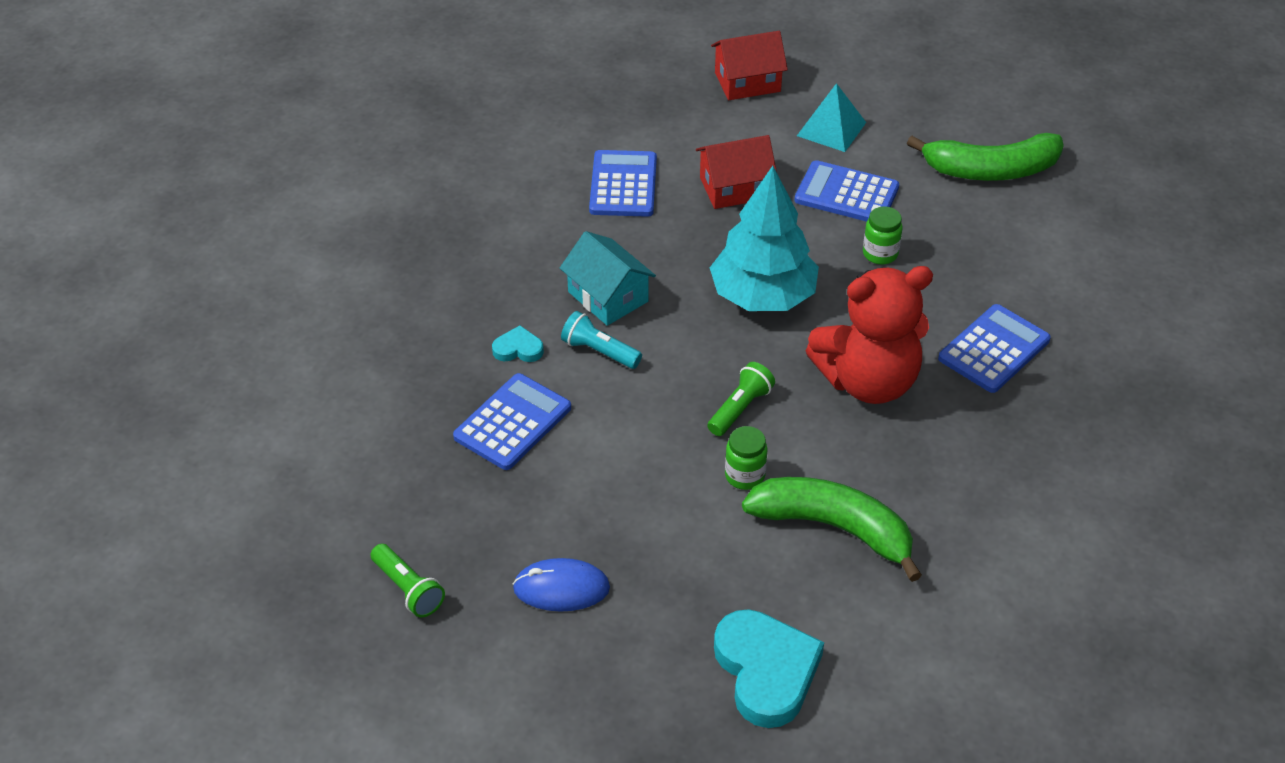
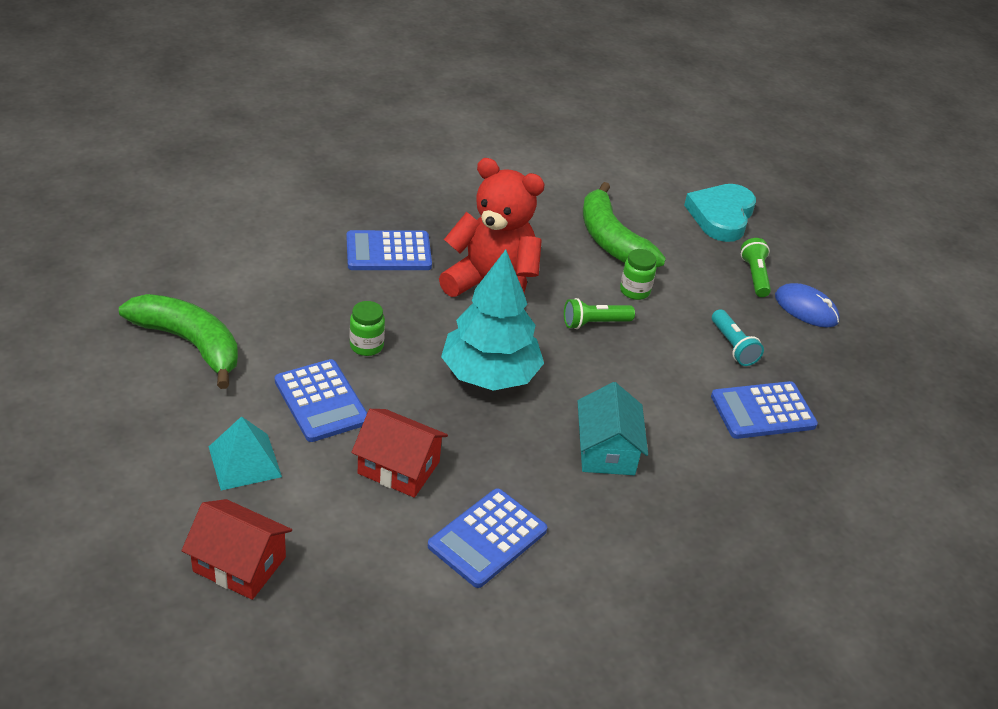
camera: 145 degrees left, 5 degrees down
(408, 589) = (907, 363): green flashlight -> green flashlight (755, 276)
(518, 349) = (715, 458): turquoise heart -> none
(599, 351) = (654, 416): turquoise flashlight -> turquoise flashlight (733, 346)

